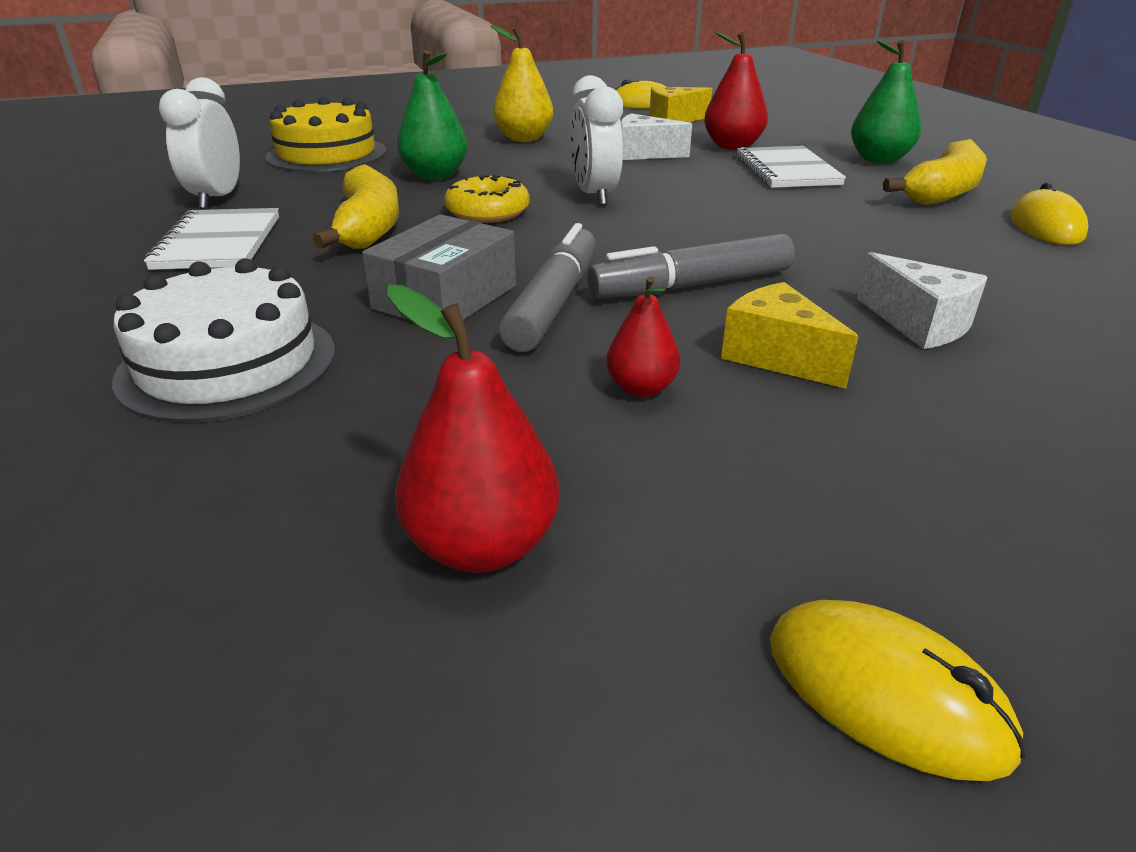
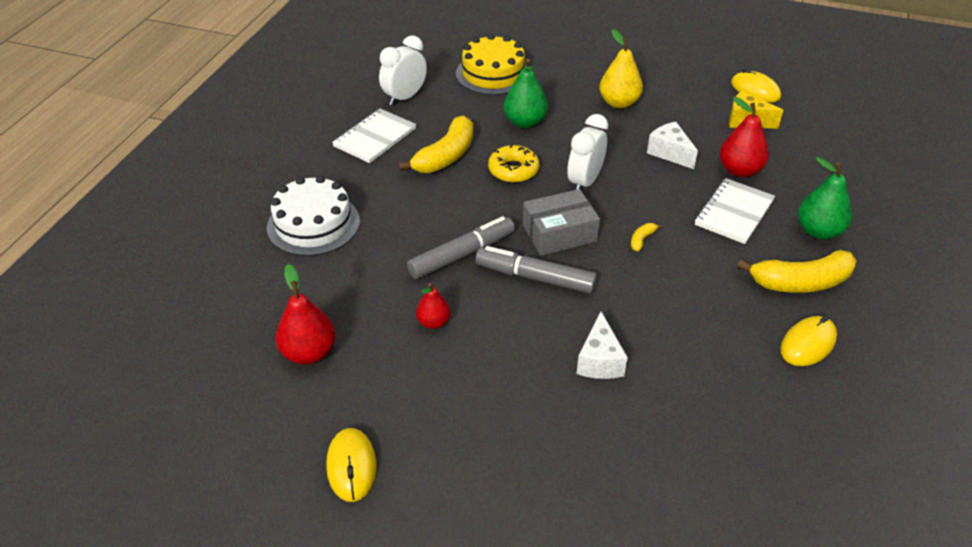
camera: 40 degrees right, 10 degrees up
(445, 297) = (424, 226): grey box -> grey box (559, 233)
(744, 214) = (642, 240): none -> yellow banana
(776, 356) = (507, 339): yellow cheese -> none

